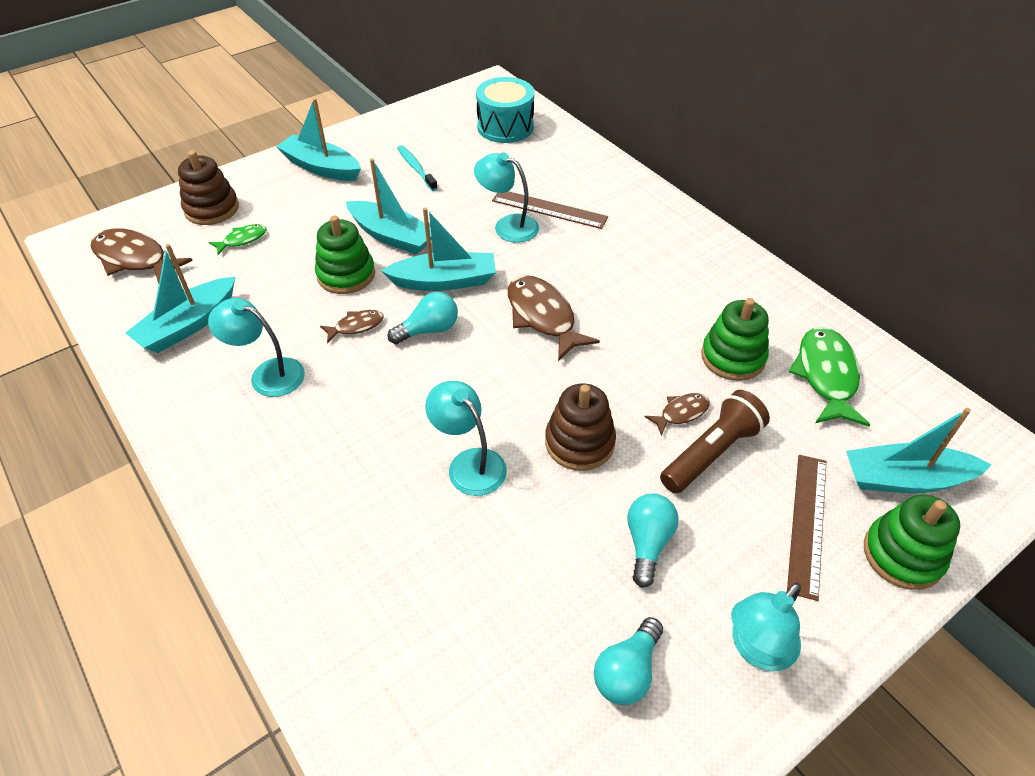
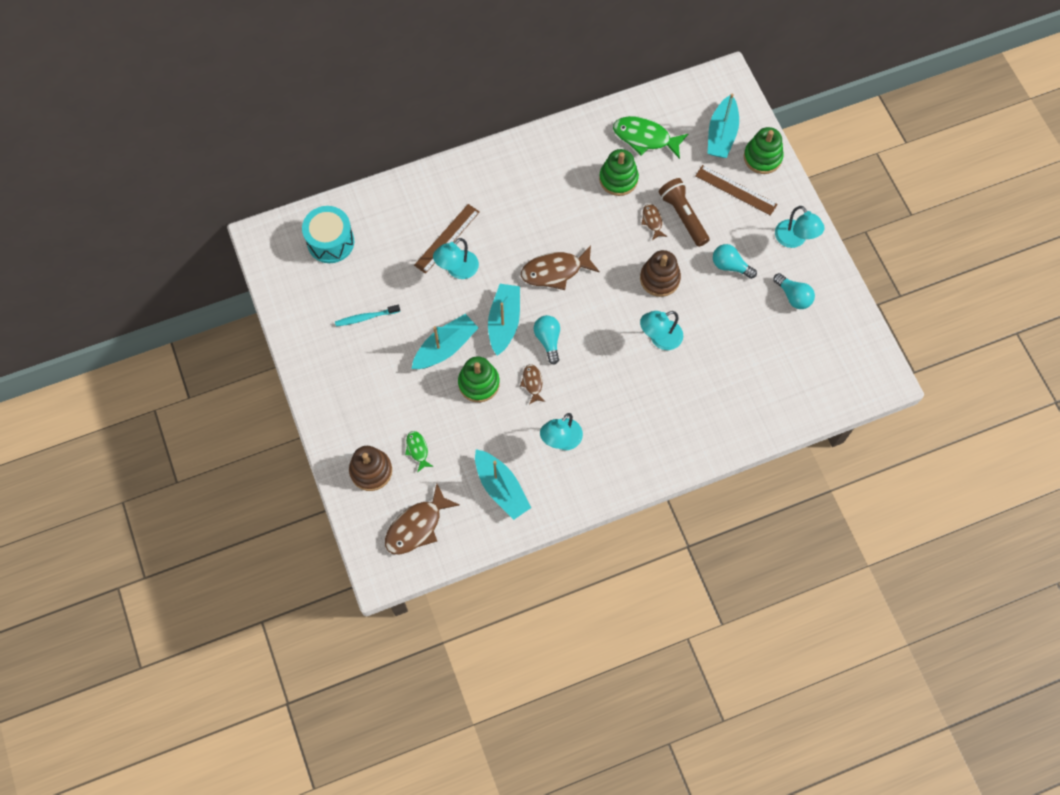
camera: 75 degrees left, 20 degrees up
(321, 167) = (341, 386): turquoise boat -> none

